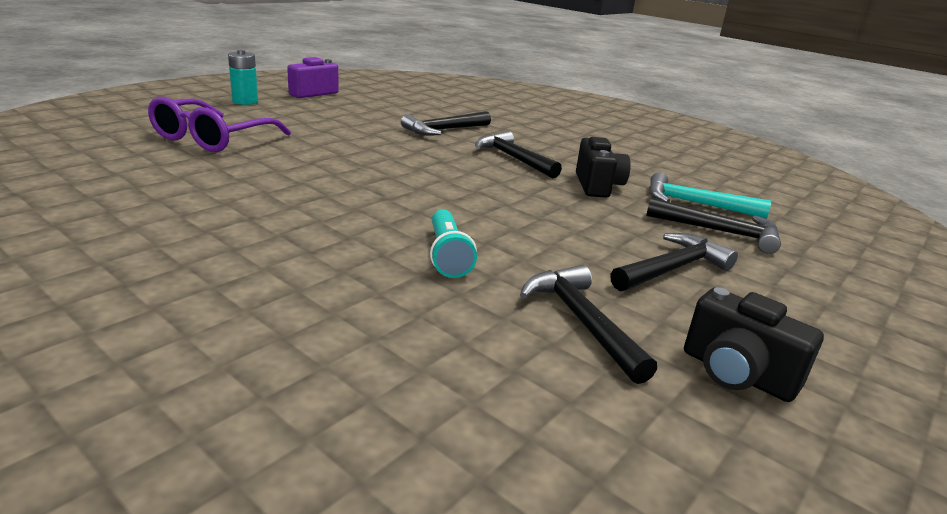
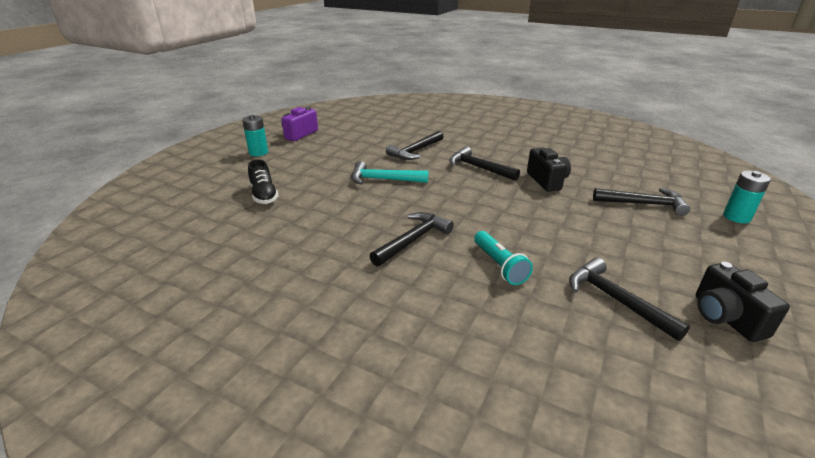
camera: 10 degrees left, 5 degrees up
(212, 139) = (264, 195): purple glasses -> black shoe
(672, 269) = (637, 242): black hammer -> black hammer (413, 240)
(695, 204) = (614, 183): turquoise hammer -> turquoise hammer (383, 179)
(736, 374) = (725, 317): black camera -> black camera turned 45 degrees clockwise
(856, 270) = (736, 217): none -> turquoise battery

